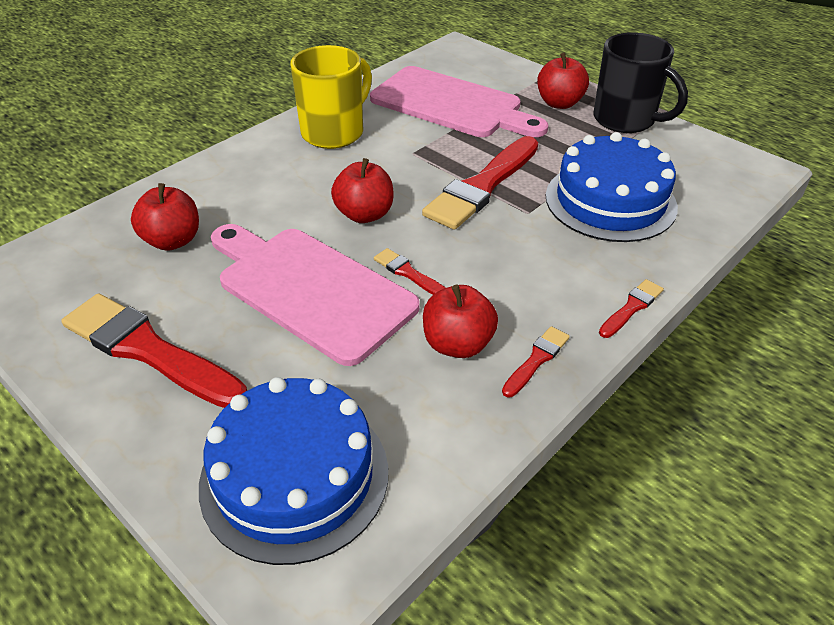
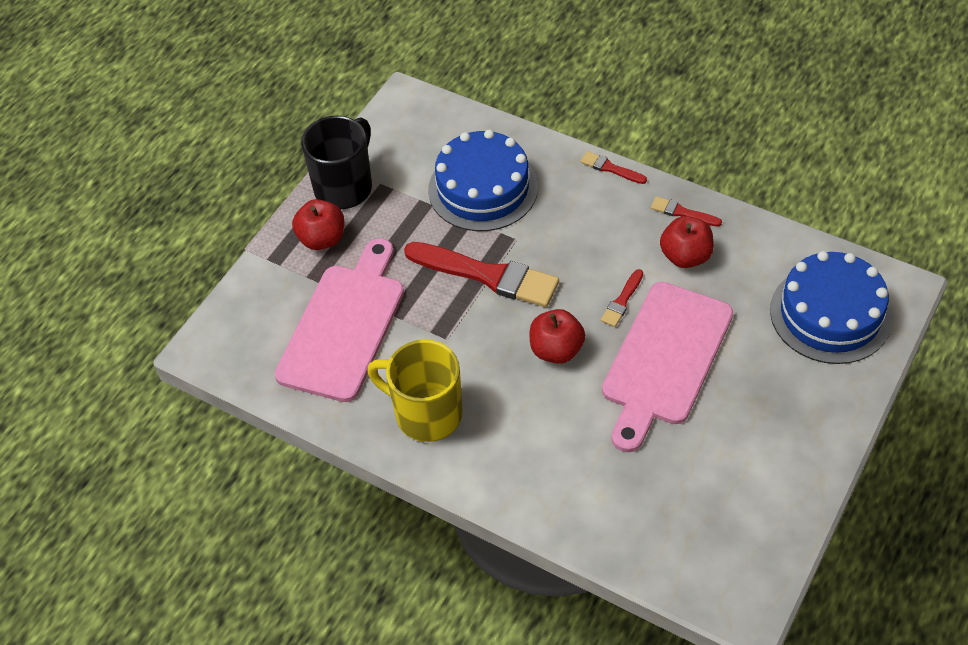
camera: 100 degrees left, 10 degrees up
(148, 350) = (770, 440): red brush -> none
(172, 240) = (643, 483): red apple -> none

